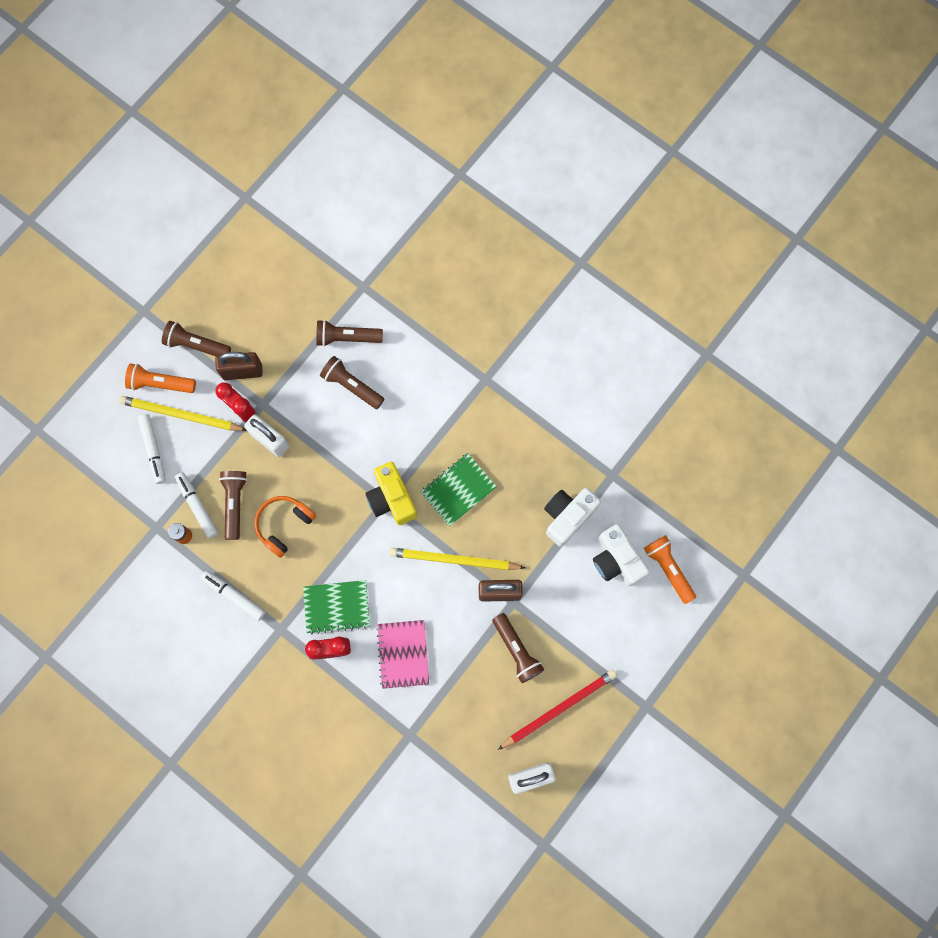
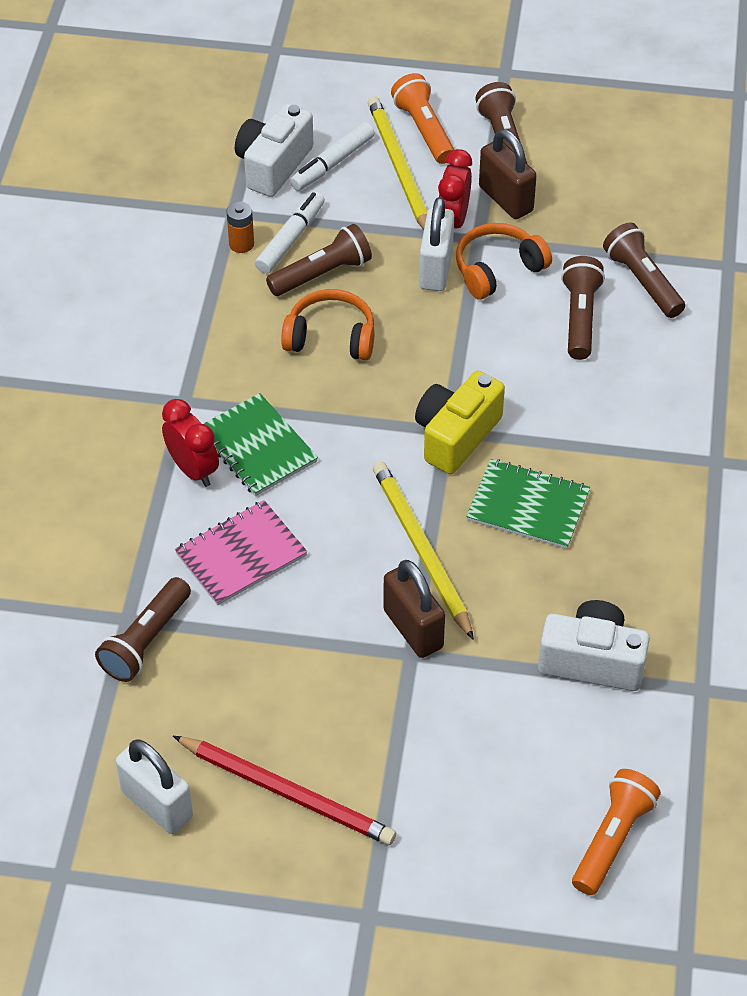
camera: 60 degrees right, 25 degrees down
(234, 596) = (196, 331): white marker -> none
(291, 407) = (498, 269): none -> orange headphones
(516, 650) = (340, 693): brown flashlight -> brown flashlight (145, 640)
(616, 560) = (573, 759): white camera -> white camera (273, 165)

